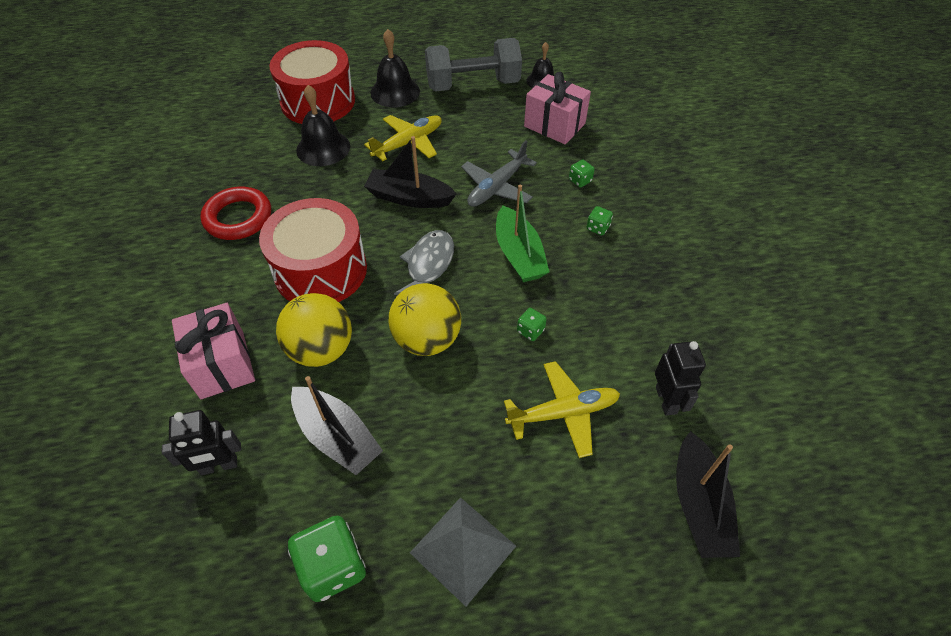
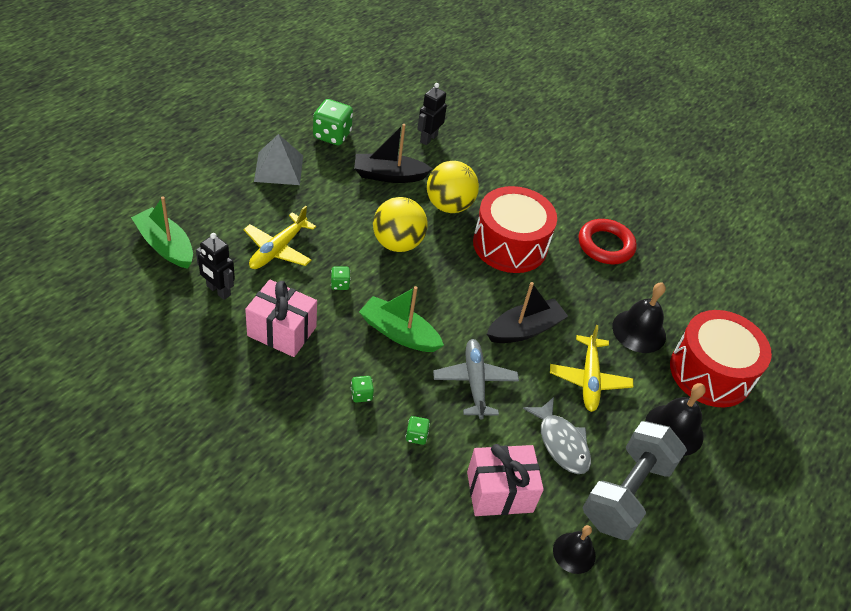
camera: 130 degrees right, 5 degrees down
(222, 364) = (488, 172): pink gift -> pink gift (282, 331)
(428, 265) = (450, 288): grey fish -> grey fish (561, 443)
(698, 505) = (165, 246): black boat -> green boat

